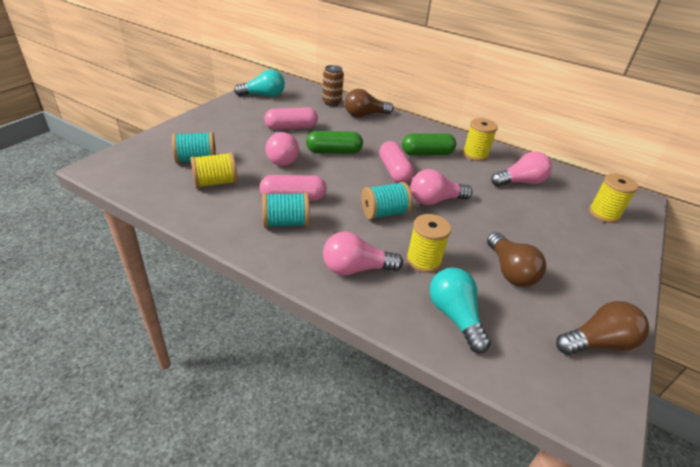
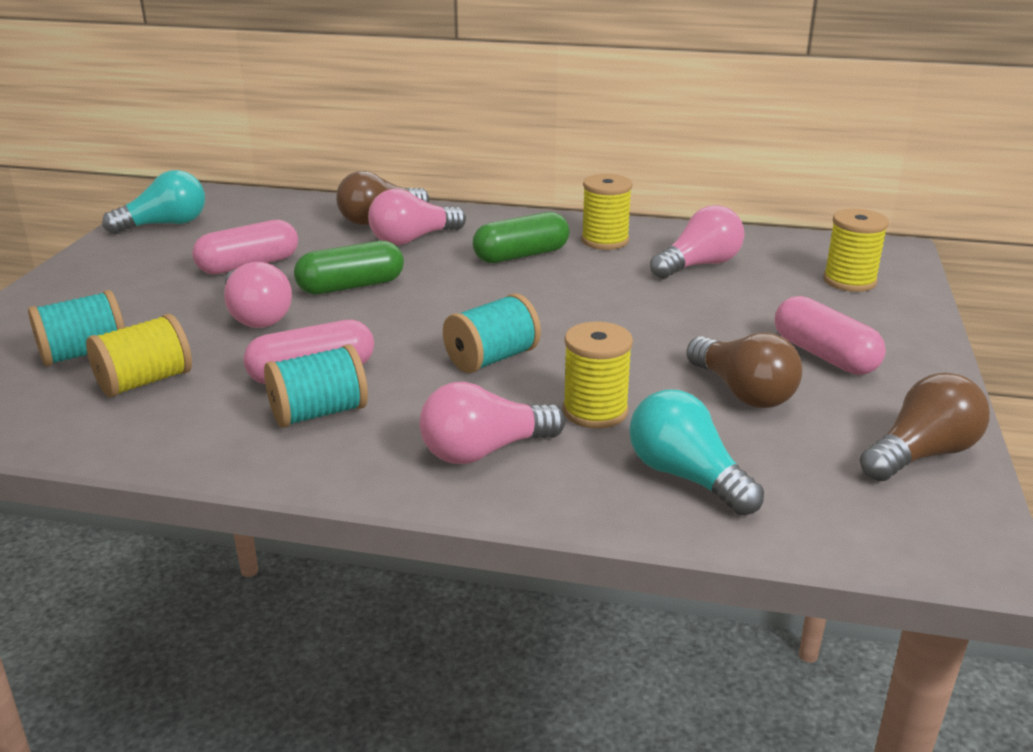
camera: 15 degrees left, 10 degrees down
(331, 102) = (306, 212): brown can -> none
(394, 171) = (477, 293): pink capsule -> pink capsule (824, 355)
(435, 200) = (571, 321): pink light bulb -> pink light bulb (413, 239)

